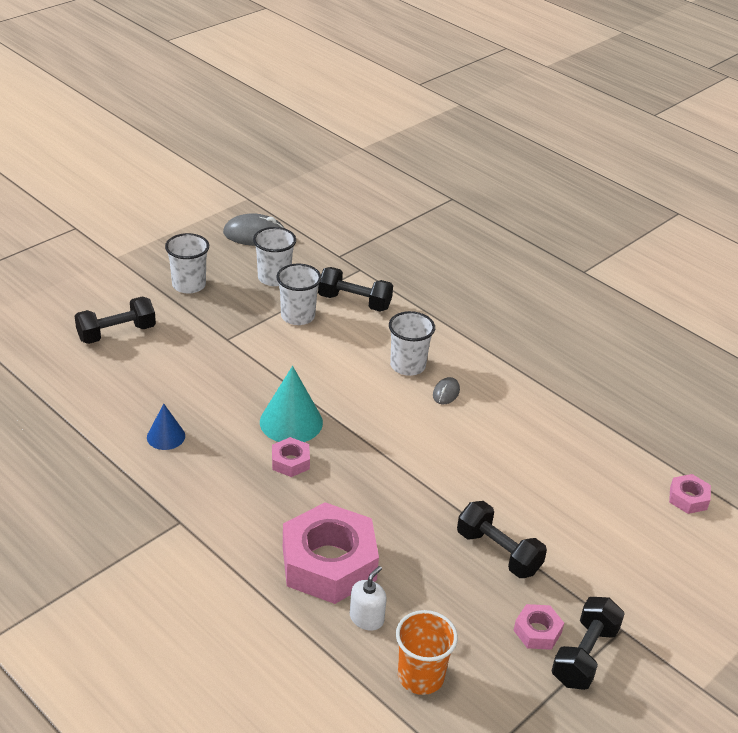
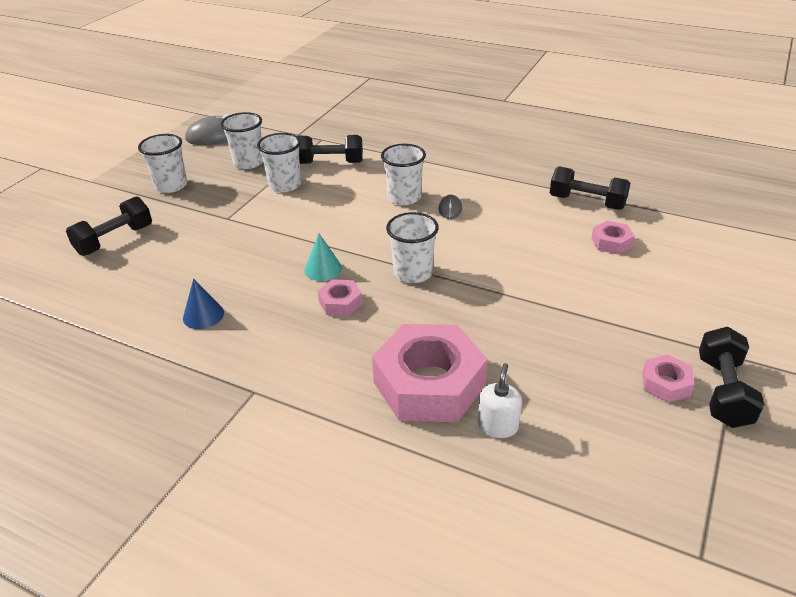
camera: 15 degrees left, 0 degrees up
(291, 422) = (323, 269): turquoise cone -> turquoise cone, size x0.59
(372, 452) = (413, 273): none -> white cup
(420, 676) = (587, 467): orange cup -> none
(498, 552) = (581, 324): black dumbbell -> black dumbbell (587, 202)
(688, 498) = (705, 233): pink nut -> pink nut (611, 242)

